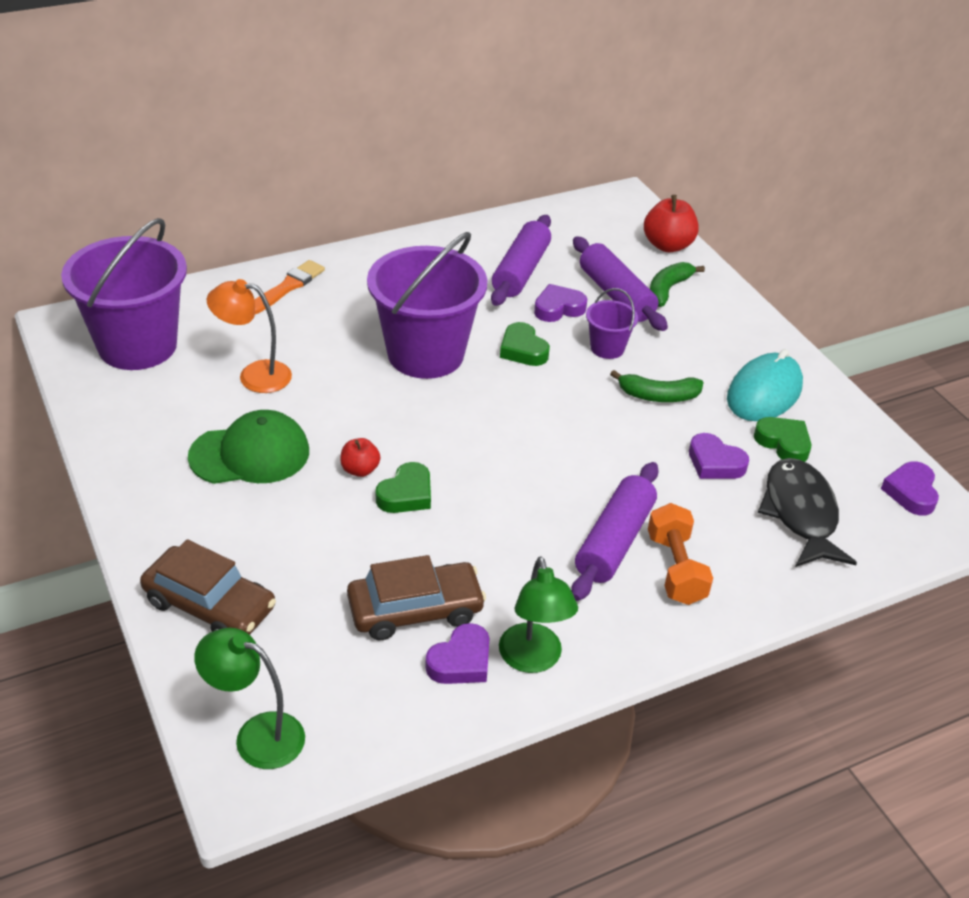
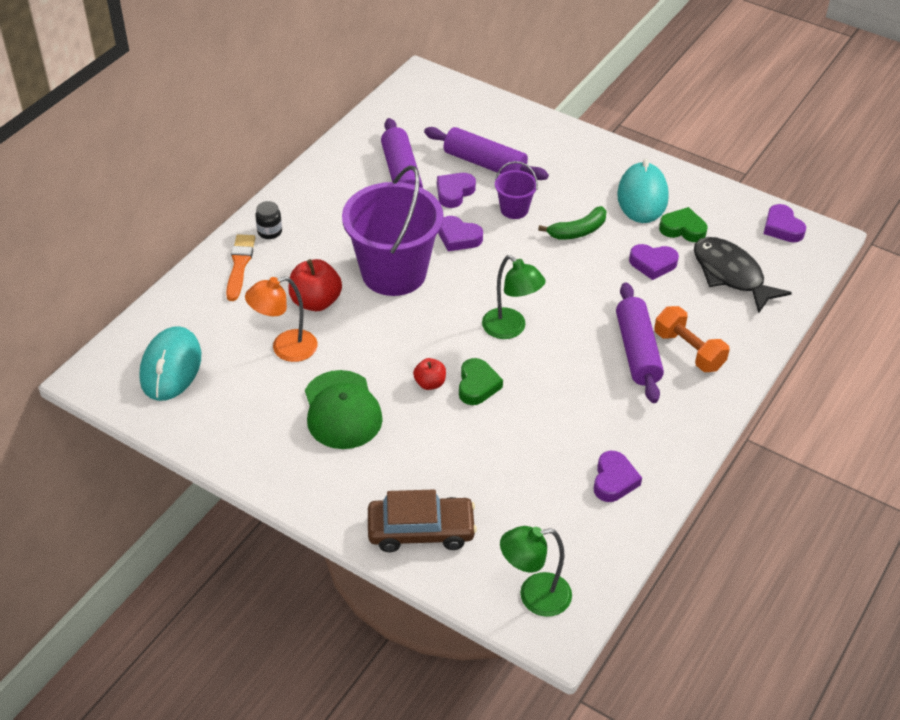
camera: 30 degrees left, 5 degrees up
(137, 345) = (171, 367): purple bucket -> turquoise mouse
(250, 454) = (342, 410): green cap -> green cap turned 120 degrees clockwise
(343, 271) = (269, 232): none -> black jar
(415, 610) = (556, 462): brown car -> none
(523, 350) = (458, 237): green heart -> purple heart
(533, 660) = (655, 456): green lamp -> green lamp (510, 329)
(667, 245) = (486, 106): red apple -> red apple (315, 302)
(667, 289) = (516, 143): green banana -> none

